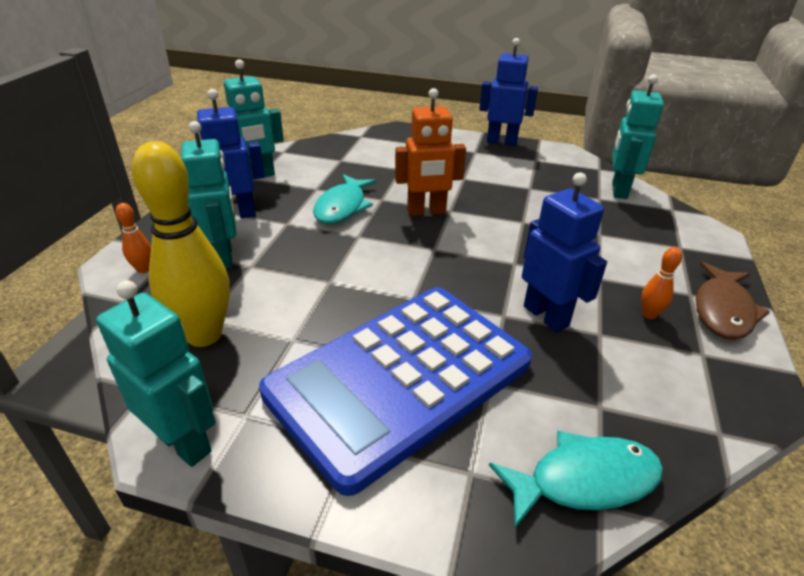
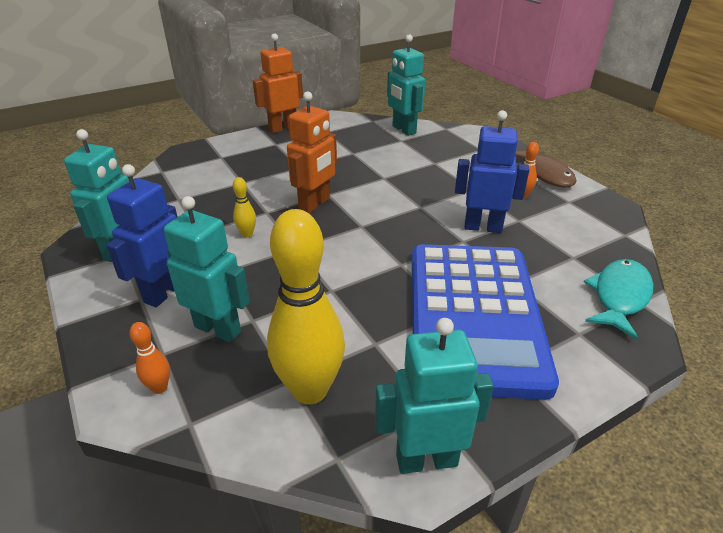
camera: 45 degrees left, 0 degrees up
(342, 207) = (247, 234): turquoise fish -> yellow bowling pin
(501, 142) = (283, 128): blue robot -> orange robot

